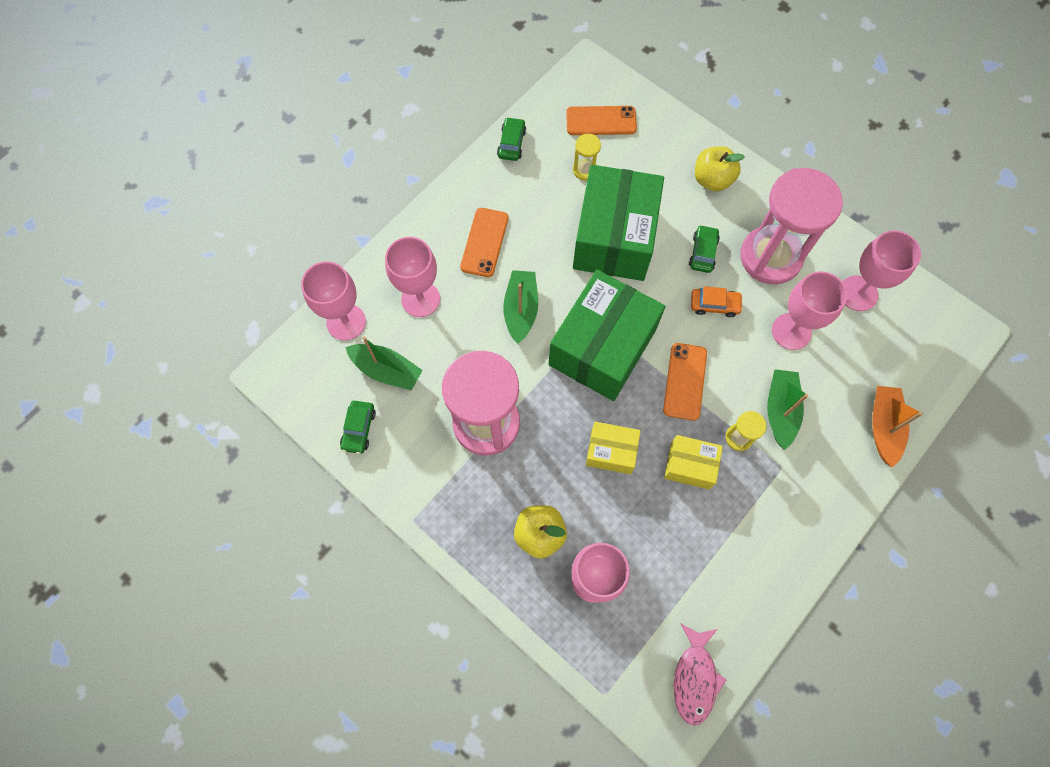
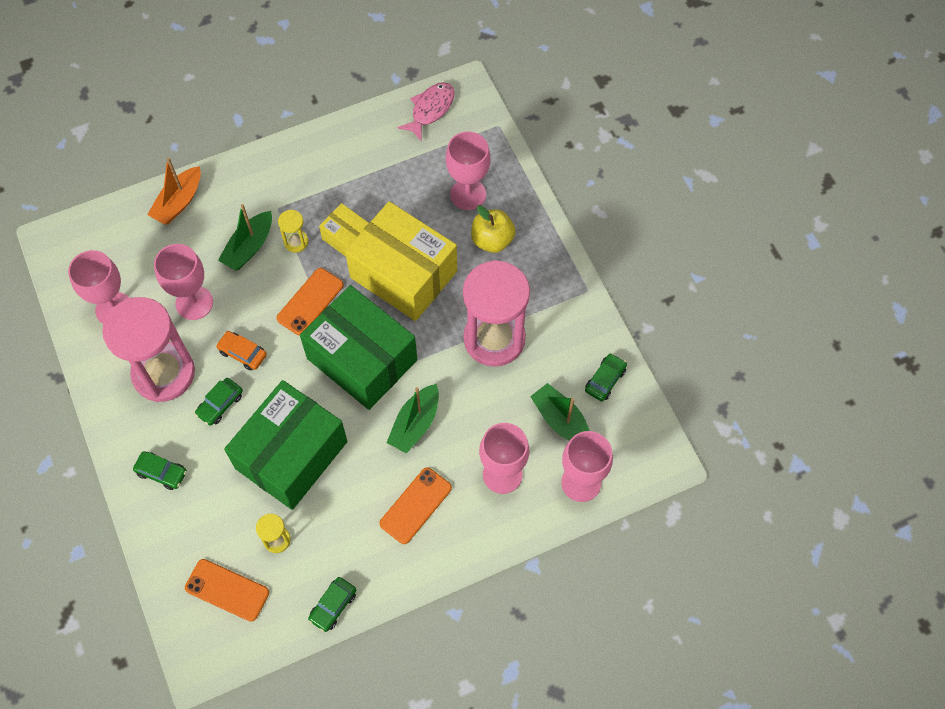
camera: 155 degrees left, 5 degrees down
(602, 347) = (362, 359): green box -> green box turned 75 degrees clockwise
(611, 451) = (403, 274): yellow box -> yellow box, size x2.04
(712, 179) = (161, 472): yellow apple -> green car

